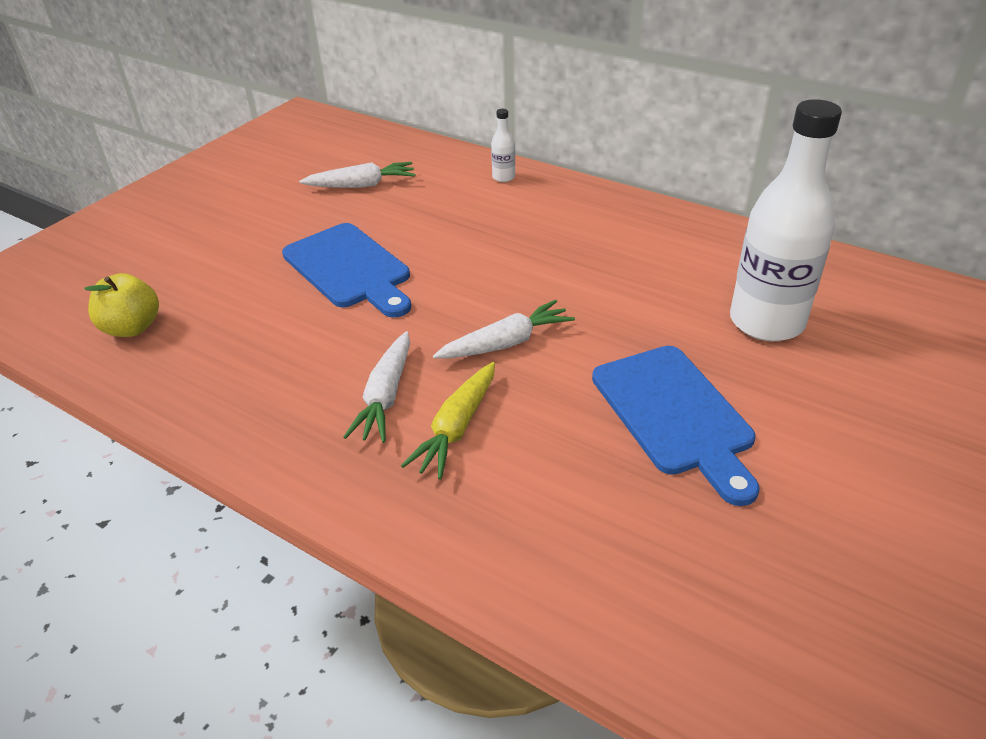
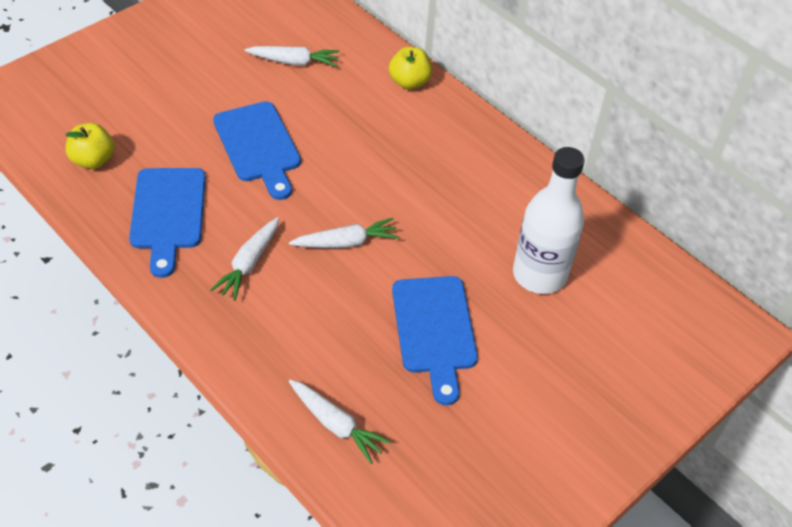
camera: 10 degrees right, 10 degrees up
(253, 364) = (168, 213): none -> blue cutting board
(456, 428) = (286, 301): yellow carrot -> none
(503, 177) = (409, 82): white bottle -> yellow apple
(604, 576) = (336, 425): none -> white carrot

